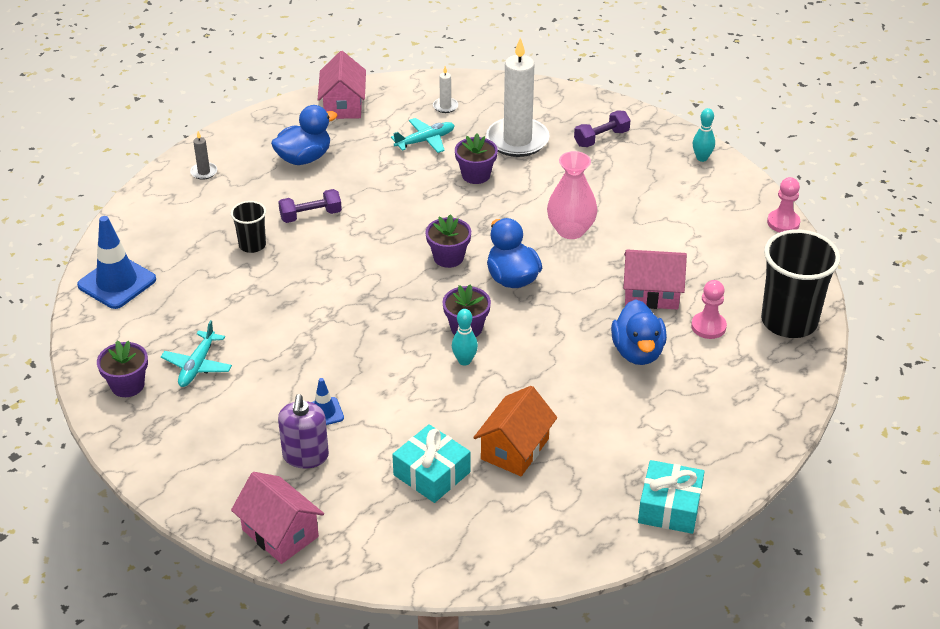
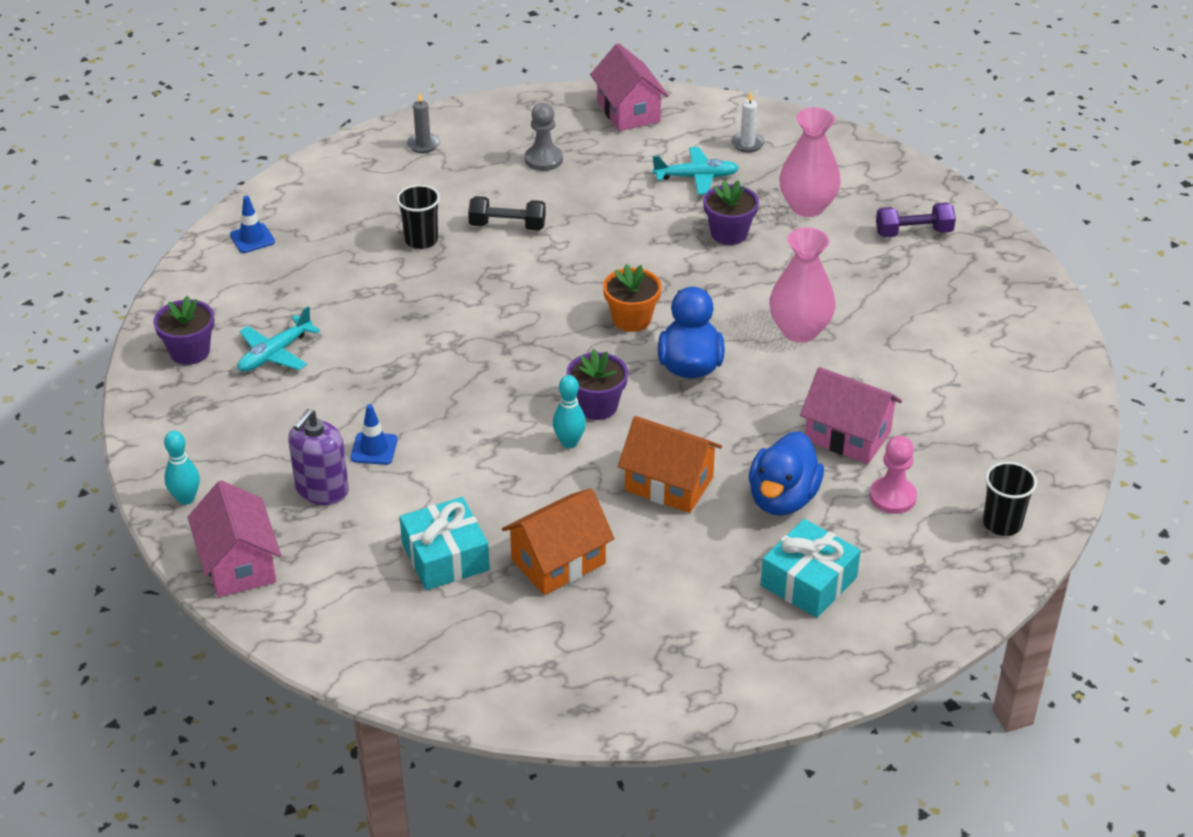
camera: 25 degrees right, 0 degrees up
(117, 282) = (252, 238): blue traffic cone -> blue traffic cone, size x0.52
(304, 158) = (543, 159): blue duck -> grey pawn
(311, 215) = (507, 226): purple dumbbell -> black dumbbell
(343, 105) = (628, 111): pink house -> pink house turned 45 degrees counterclockwise
(448, 257) = (631, 319): purple flower pot -> orange flower pot
(517, 140) = (807, 207): white candle -> pink vase
(554, 367) = (669, 484): none -> orange house
(669, 507) = (695, 692): turquoise gift -> turquoise gift (808, 581)
(702, 158) = (1027, 291): turquoise bowling pin -> turquoise bowling pin (186, 498)
(783, 222) = (1079, 401): pink pawn -> none
(789, 321) = (1002, 523): black cup -> black cup, size x0.51

